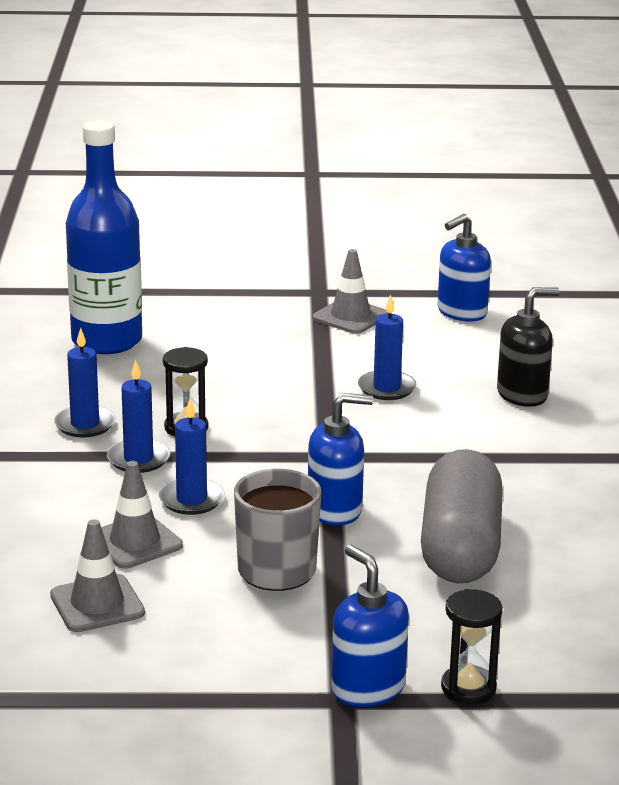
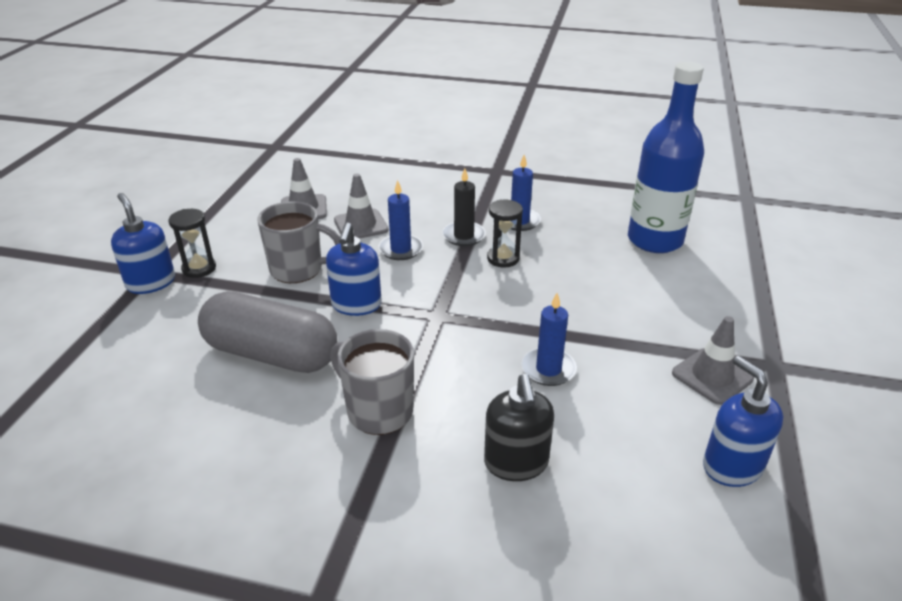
camera: 105 degrees right, 10 degrees up
(138, 459) = (464, 236): blue candle -> black candle
(367, 688) = (151, 283): blue soap dispenser -> blue soap dispenser turned 105 degrees counterclockwise
(468, 688) = (115, 320): black hourglass -> black hourglass (199, 268)
(505, 466) = (378, 411): none -> grey mug

